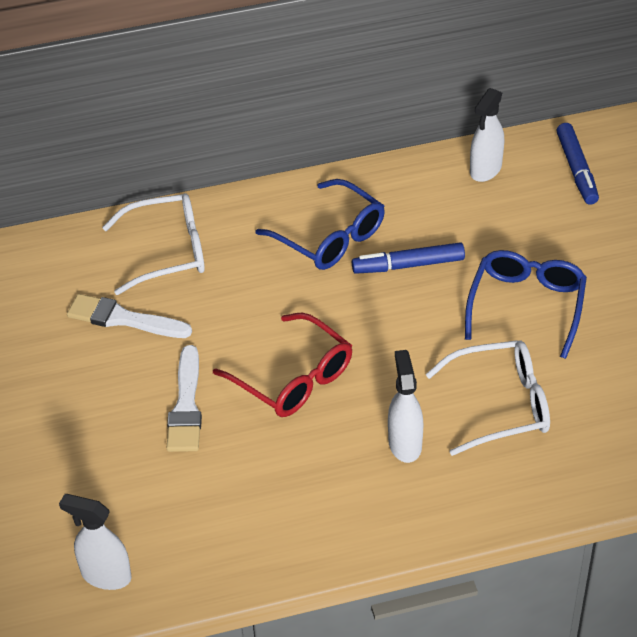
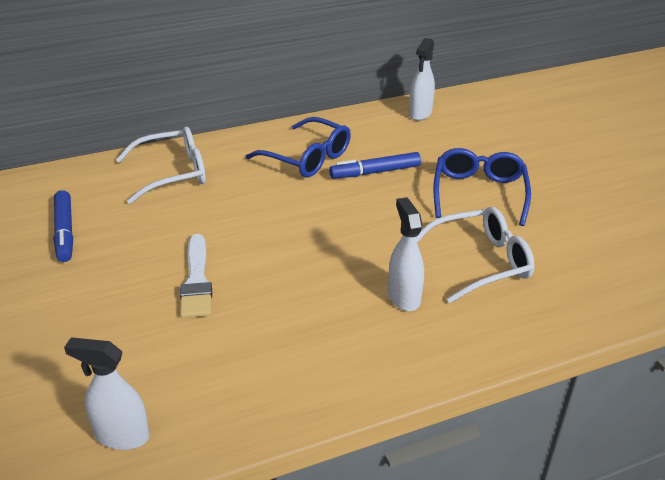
camera: 10 degrees left, 10 degrees down
(123, 319) = (135, 220): white brush -> none
(293, 378) = (293, 254): red glasses -> none
(576, 169) = (488, 111): blue marker -> blue marker (65, 232)

